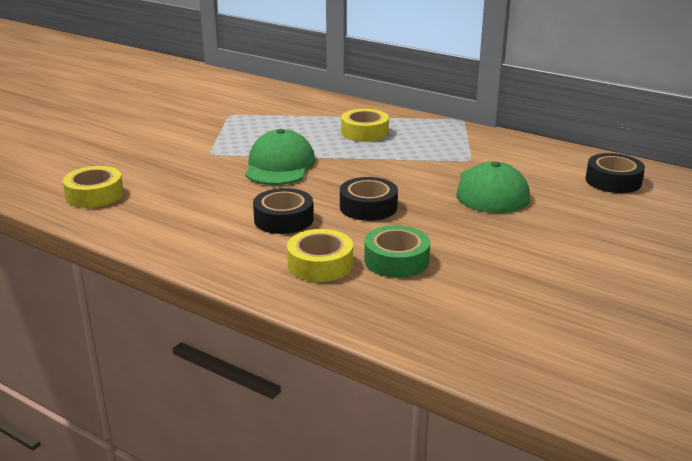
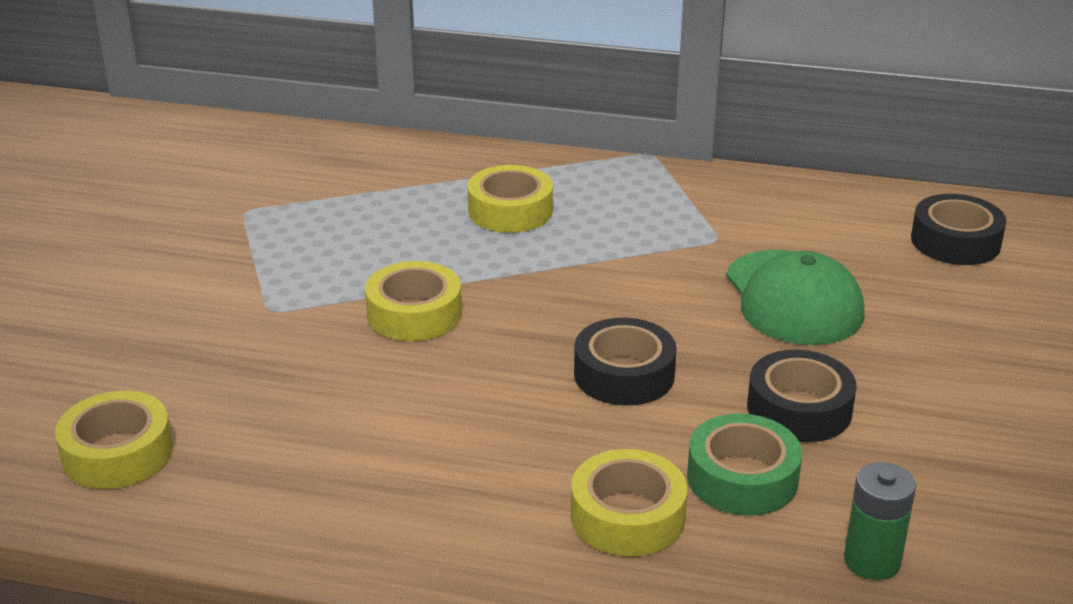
camera: 20 degrees left, 5 degrees up
(279, 165) = (414, 314): green cap -> yellow tape
(283, 219) = (502, 433): black tape -> black tape (799, 409)
(440, 309) = (872, 560): none -> green battery

